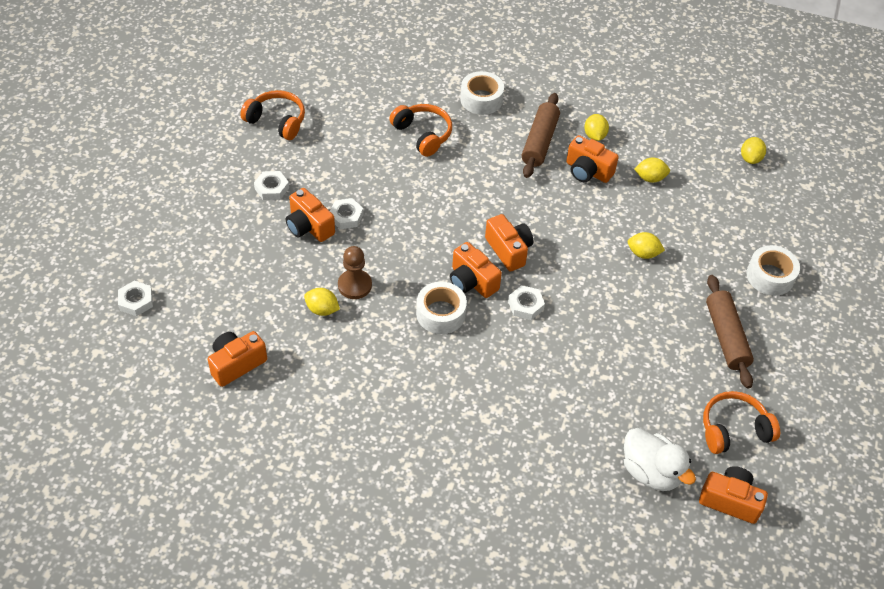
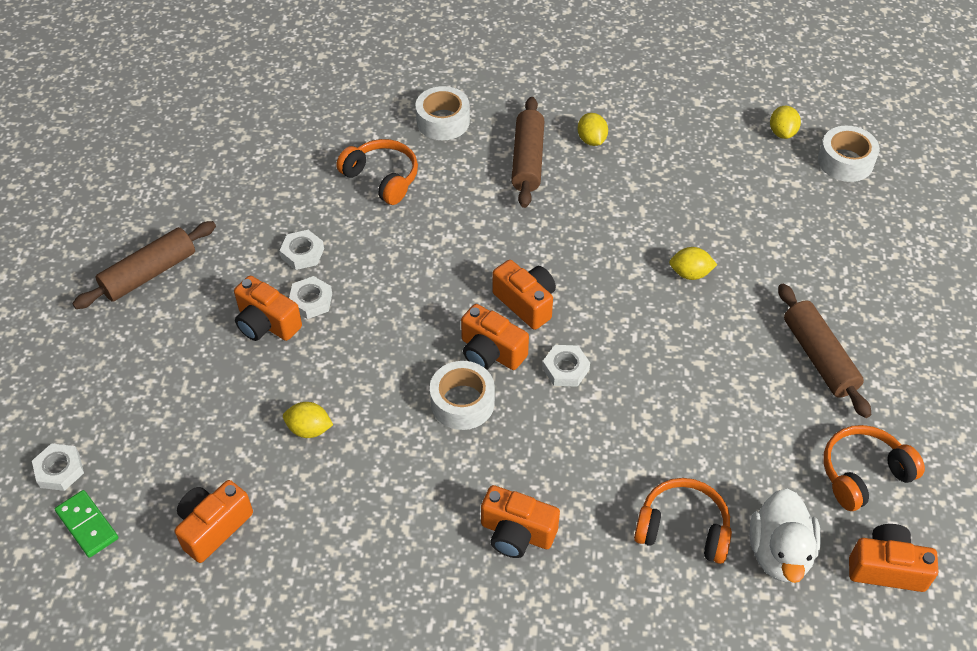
camera: 10 degrees left, 0 degrees up
(147, 343) = (87, 525): none -> green domino
(231, 172) = (149, 273): none -> brown rolling pin
(271, 188) = (207, 283): white nut -> white nut (302, 253)
(276, 121) = (193, 196): orange headphones -> orange headphones (682, 529)
(354, 285) = (344, 388): brown pawn -> none
(587, 171) = (595, 185): orange camera -> orange camera (517, 533)
(650, 178) = (672, 179): yellow lemon -> none
(651, 472) = (779, 552): white duck -> white duck turned 60 degrees clockwise
(770, 276) = (848, 271): white tape -> white tape (845, 161)

